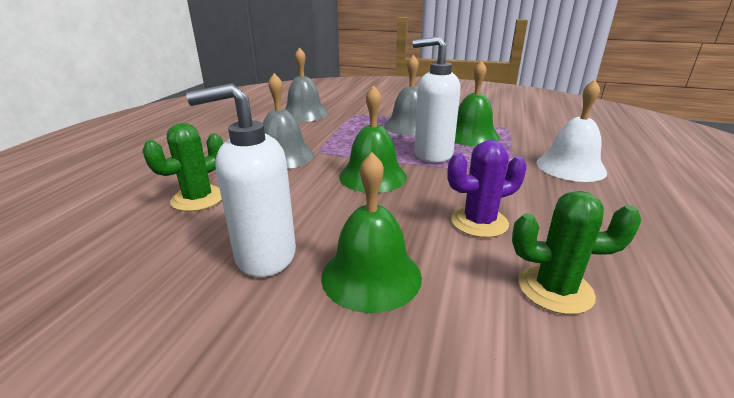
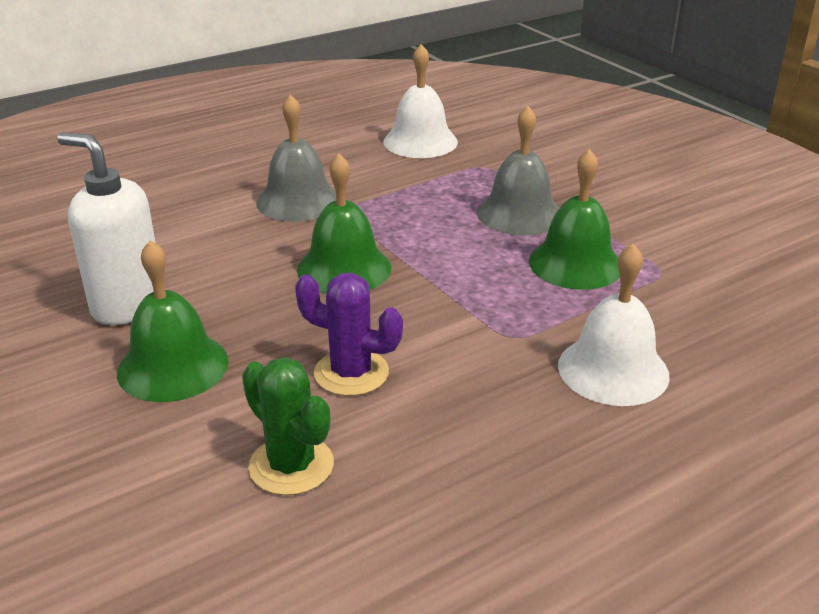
camera: 40 degrees right, 5 degrees up
(198, 199) = (156, 222): green cactus -> none
(304, 114) = (420, 141): grey bell -> white bell
(432, 154) = (465, 269): white soap dispenser -> none

